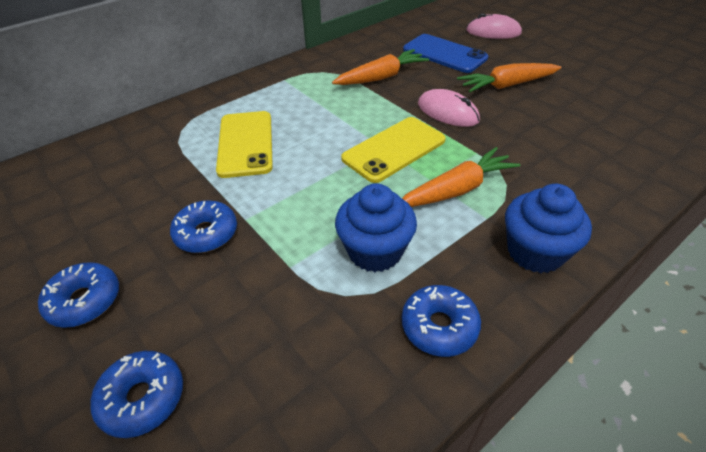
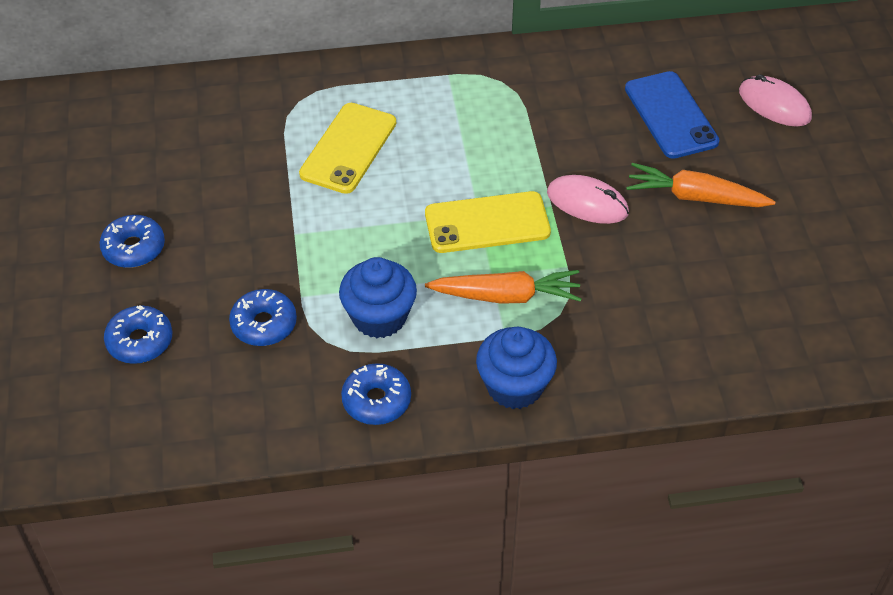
camera: 30 degrees right, 5 degrees up
(206, 233) = (254, 232): blue donut -> blue donut (264, 324)
(381, 77) = (560, 119): orange carrot -> none
(447, 112) = (587, 203): pink mouse -> pink mouse turned 45 degrees counterclockwise

